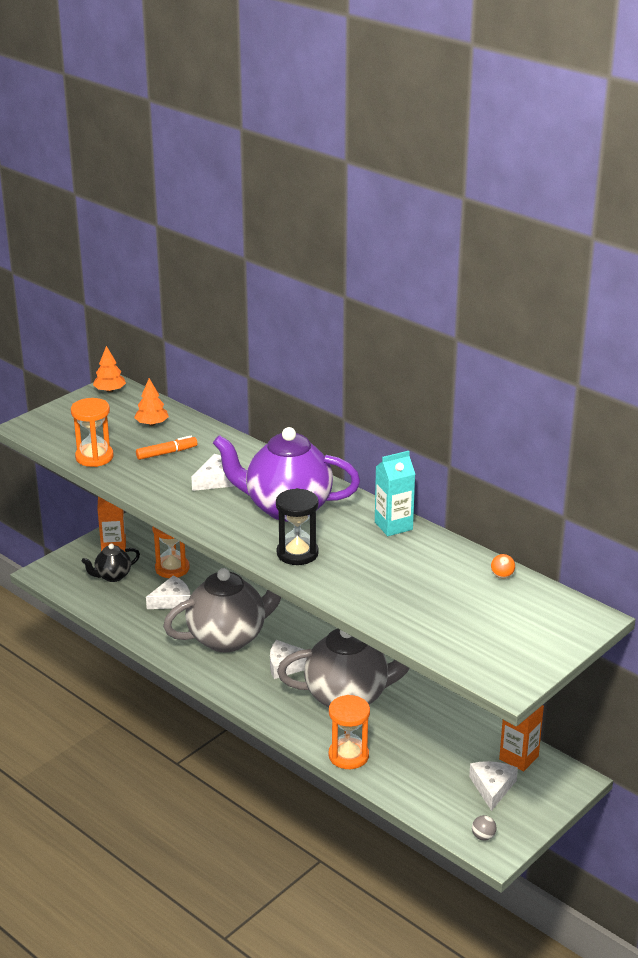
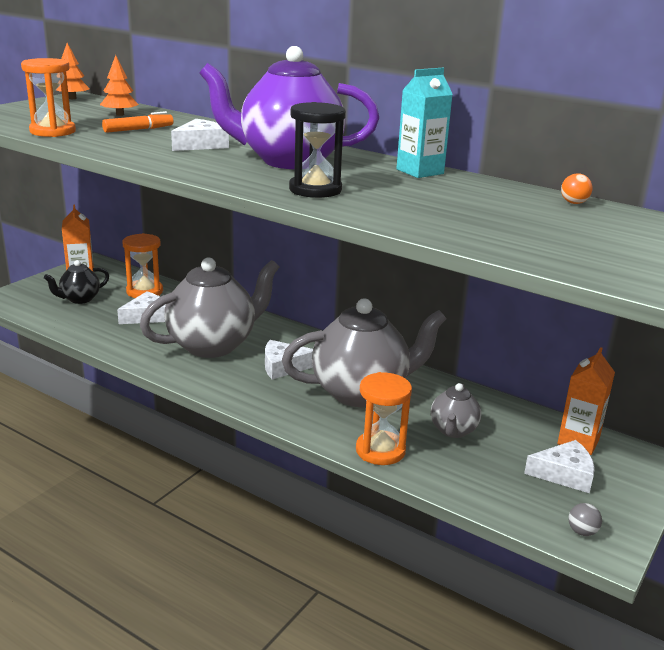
camera: 10 degrees left, 5 degrees down
(415, 741) = (453, 430): none -> grey teapot
(492, 787) = (564, 474): white cheese -> white cheese turned 90 degrees clockwise

